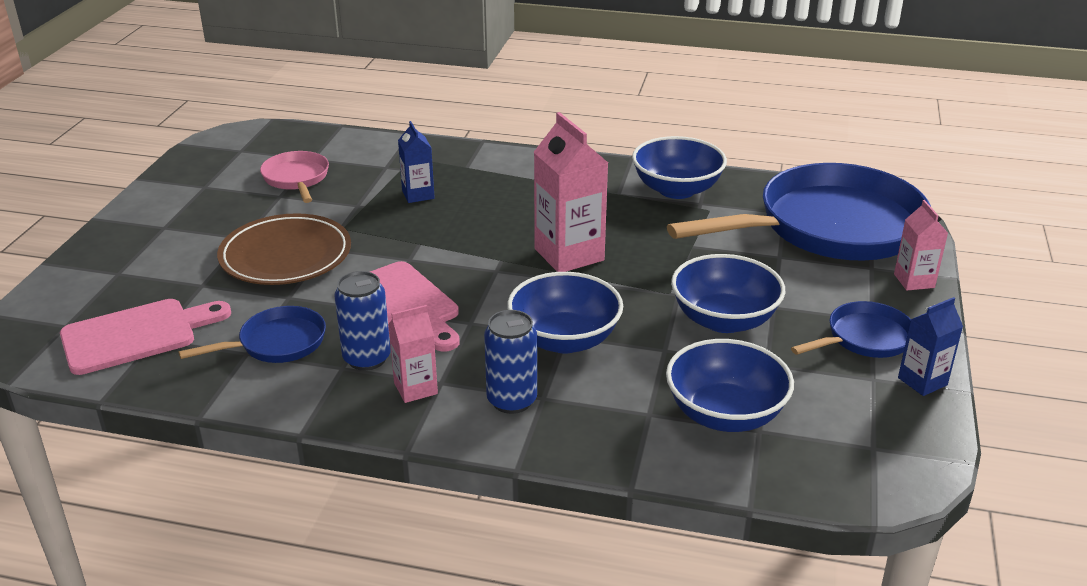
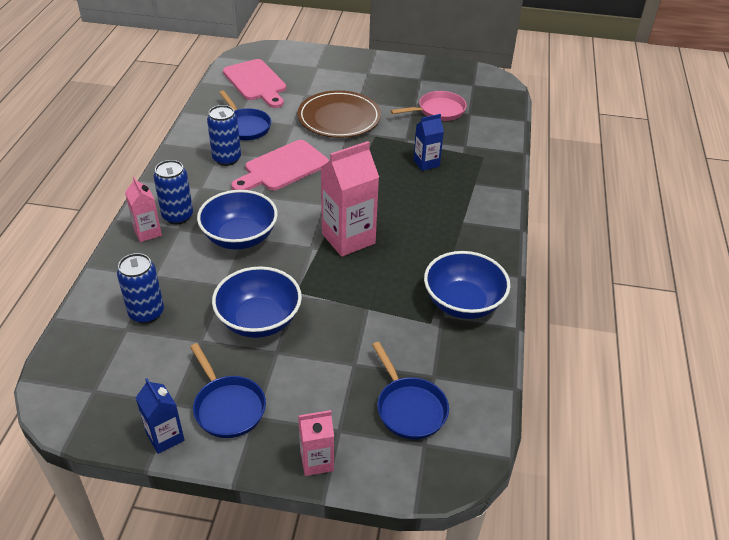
camera: 85 degrees right, 10 degrees up
(415, 388) = (195, 178): pink carton -> pink carton (147, 232)
(725, 414) = (146, 313): blue bowl -> blue can
(830, 228) = (409, 408): blue pan -> blue pan, size x0.44

